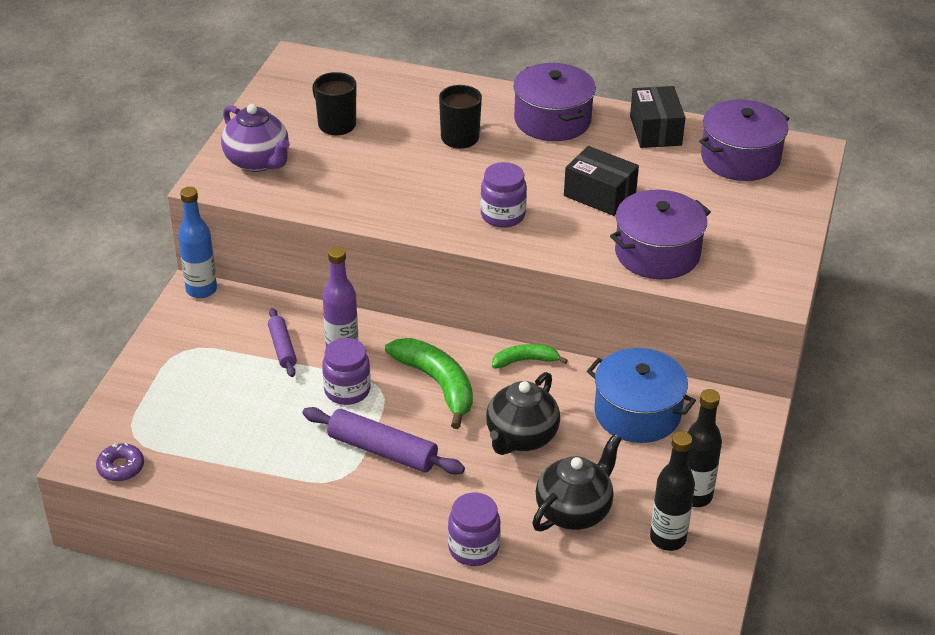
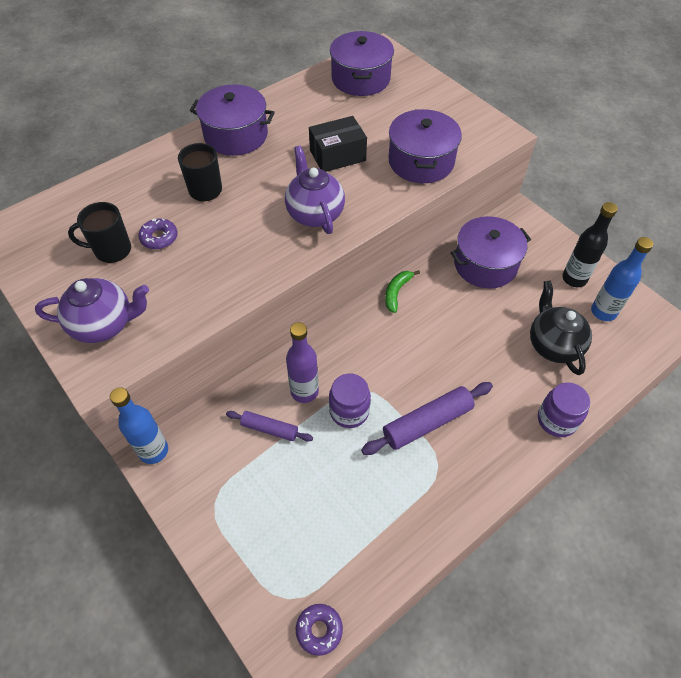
camera: 55 degrees left, 15 degrees up
(376, 142) = (159, 238): none -> purple donut
(438, 384) = (383, 352): green banana -> none
(503, 215) = (314, 213): purple jar -> purple teapot
(521, 438) = (468, 335): black teapot -> none
(637, 413) = (485, 264): blue pot -> purple pot
(655, 131) = (297, 97): black box -> none
(668, 539) = (603, 312): black bottle -> blue bottle

